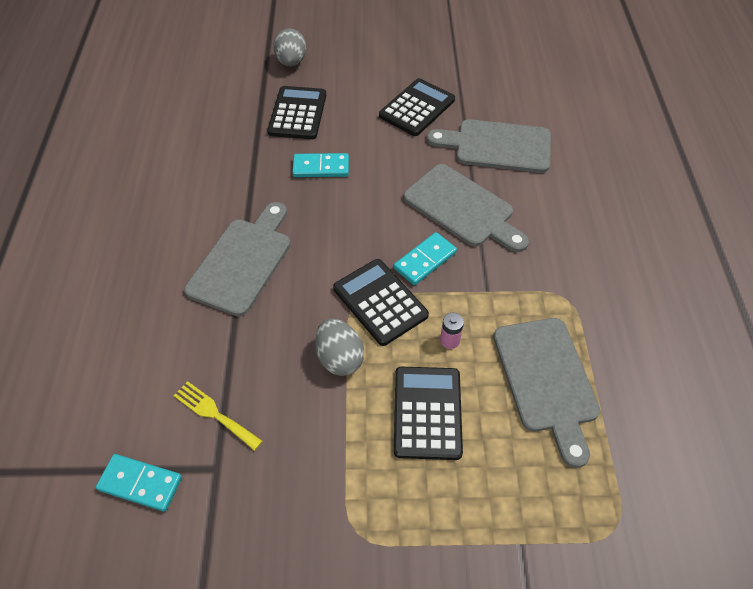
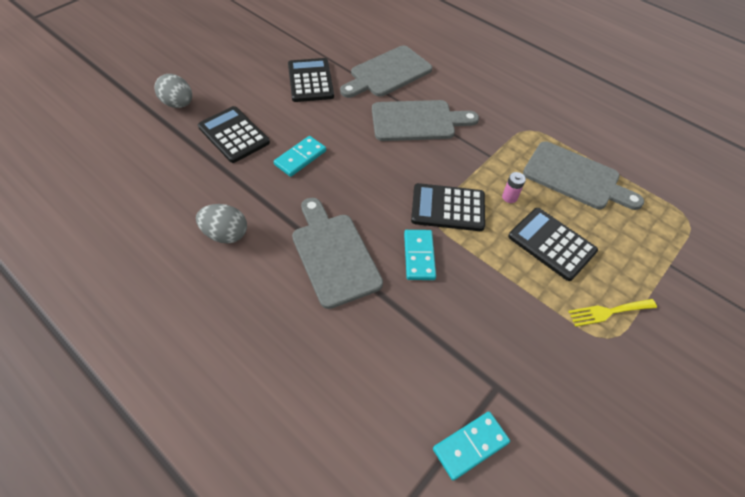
camera: 50 degrees left, 0 degrees up
(214, 414) = (451, 358): yellow fork -> yellow fork (608, 312)
(339, 358) = (471, 258): grey egg -> grey egg (226, 234)
(425, 260) = (438, 165): turquoise domino -> turquoise domino (419, 256)

